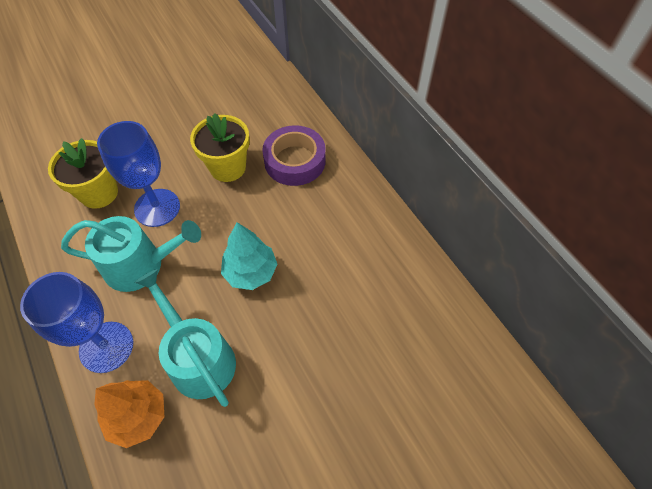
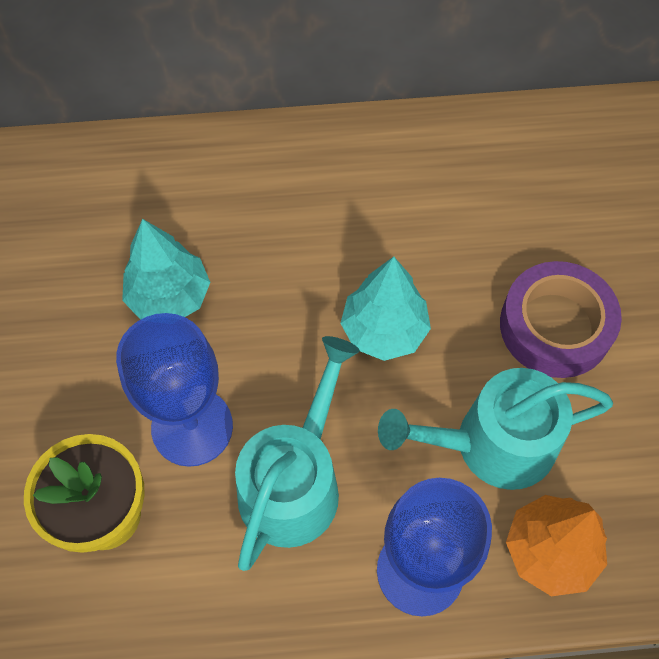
camera: 65 degrees left, 5 degrees up
(228, 167) = (169, 297): yellow flower pot -> turquoise tree
(295, 161) = (213, 201): purple tape -> purple tape (555, 326)

